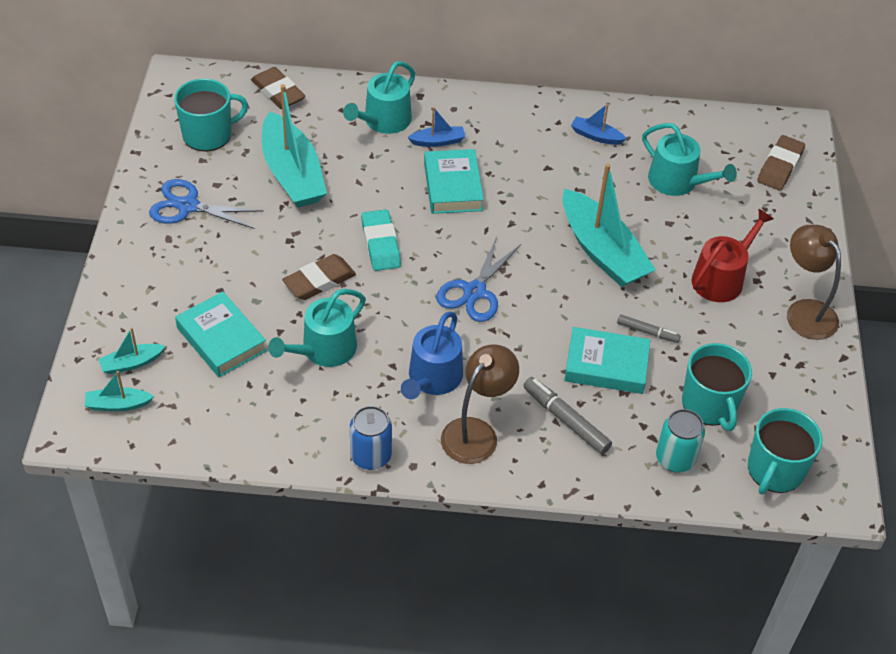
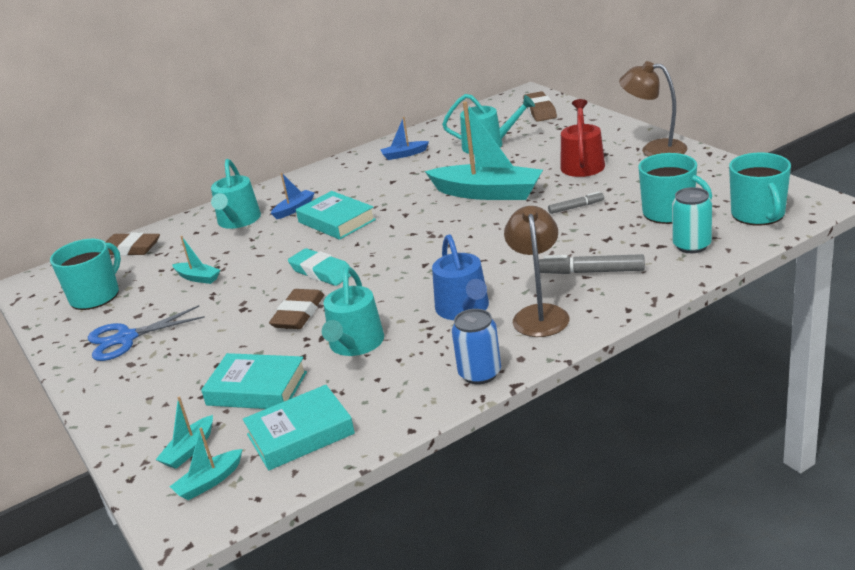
camera: 30 degrees left, 20 degrees down
(292, 173) = (198, 278): turquoise boat -> turquoise boat, size x0.45
(474, 291) = (428, 254): blue scissors -> none
(606, 365) = (575, 234): turquoise book -> turquoise book (300, 434)

